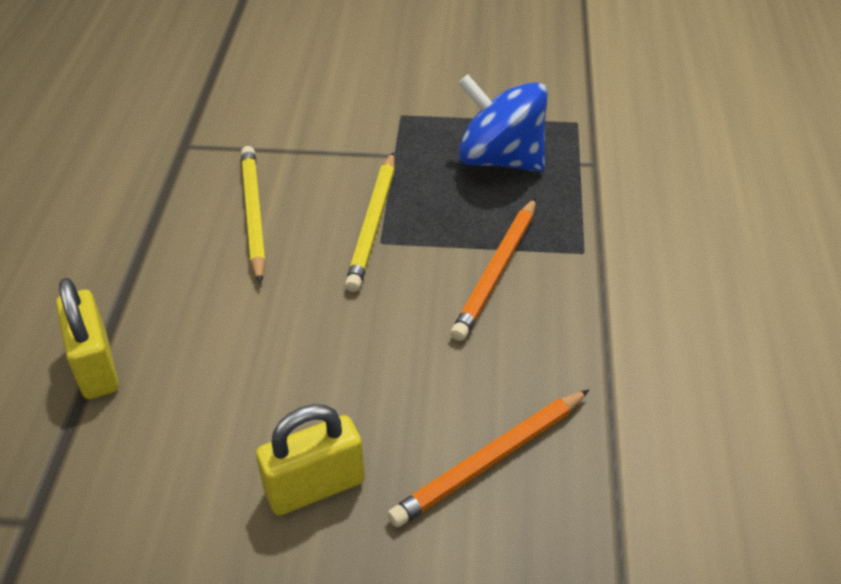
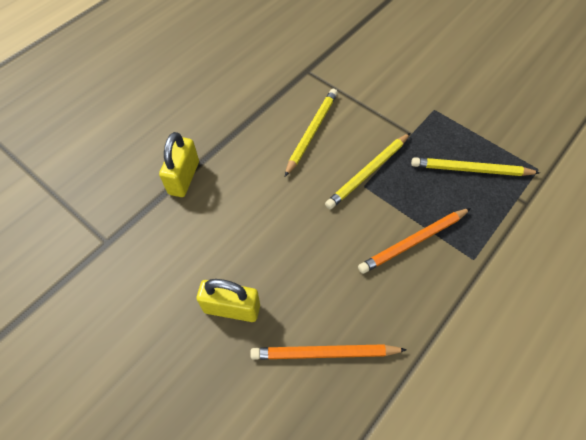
camera: 35 degrees right, 15 degrees up
(500, 159) = (470, 169): blue spinning top -> yellow pencil

